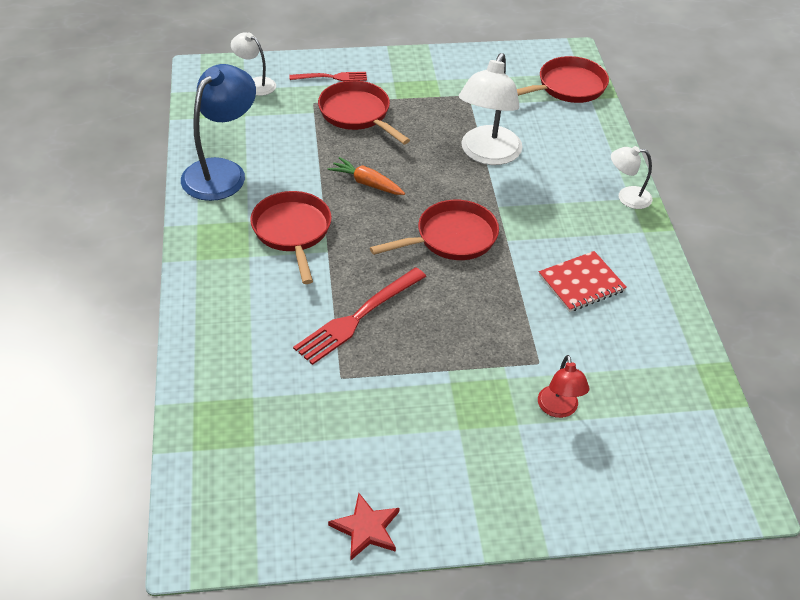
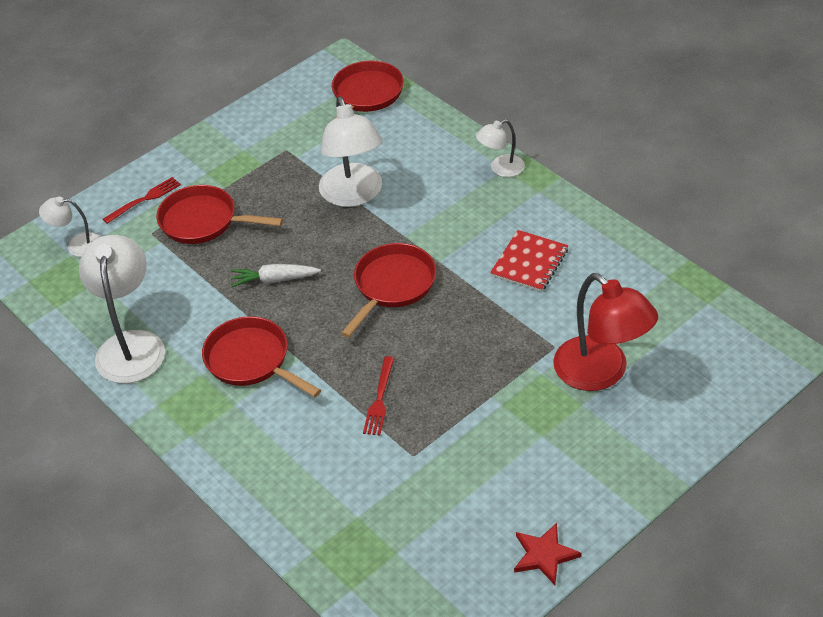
camera: 30 degrees left, 0 degrees up
(222, 171) = (131, 345): blue lamp -> white lamp
(357, 318) = (379, 399): red fork -> red fork, size x0.60
(367, 183) = (274, 280): orange carrot -> white carrot
(559, 409) = (601, 373): red lamp -> red lamp, size x1.89

